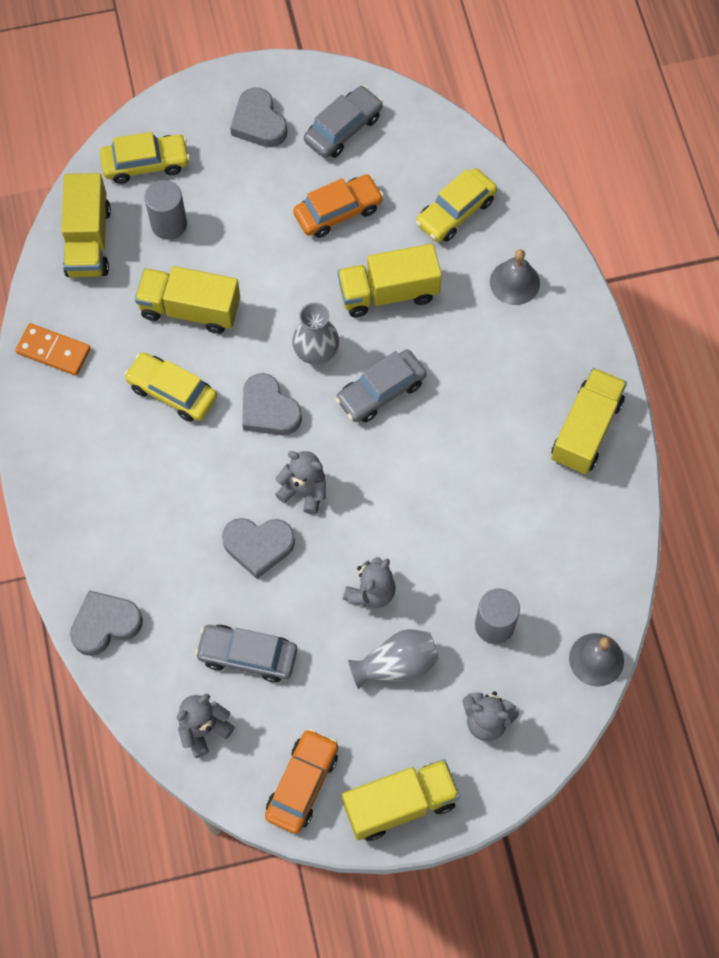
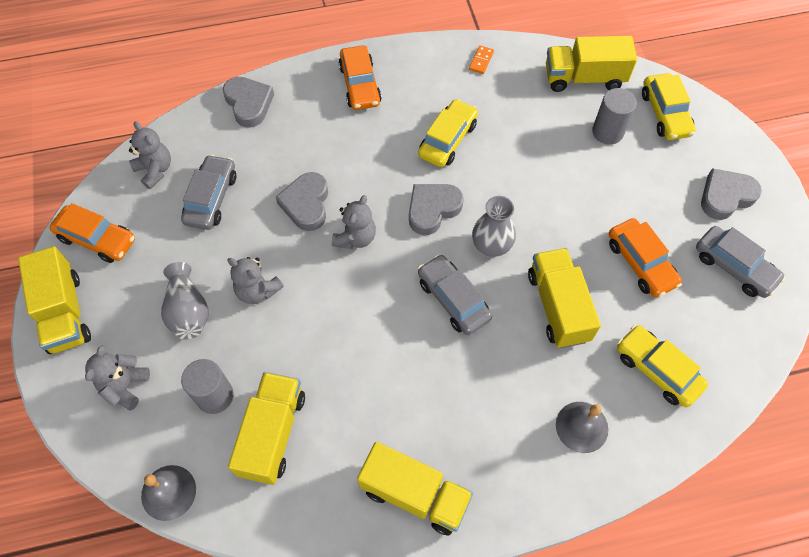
camera: 90 degrees right, 5 degrees down
(53, 351) = (481, 61): orange domino -> orange domino, size x0.58
(83, 491) = (360, 85): none -> orange car
(190, 309) = (526, 150): yellow truck -> yellow truck (272, 434)

